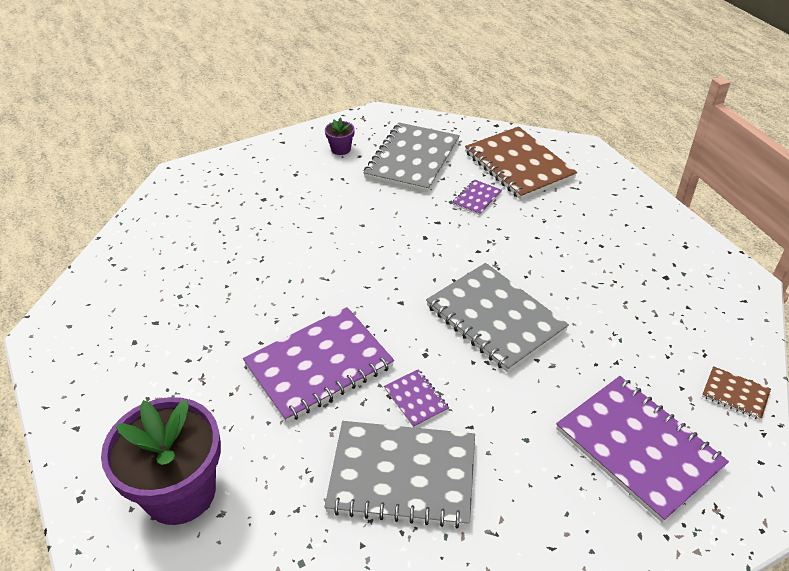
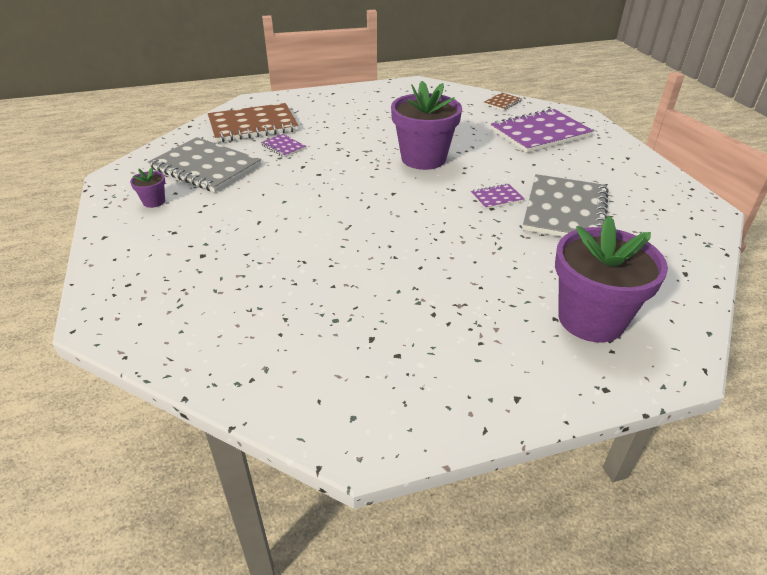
camera: 80 degrees left, 5 degrees down
(319, 366) = (455, 237): purple notebook -> none
(495, 318) = (423, 159): grey notebook -> purple flower pot

